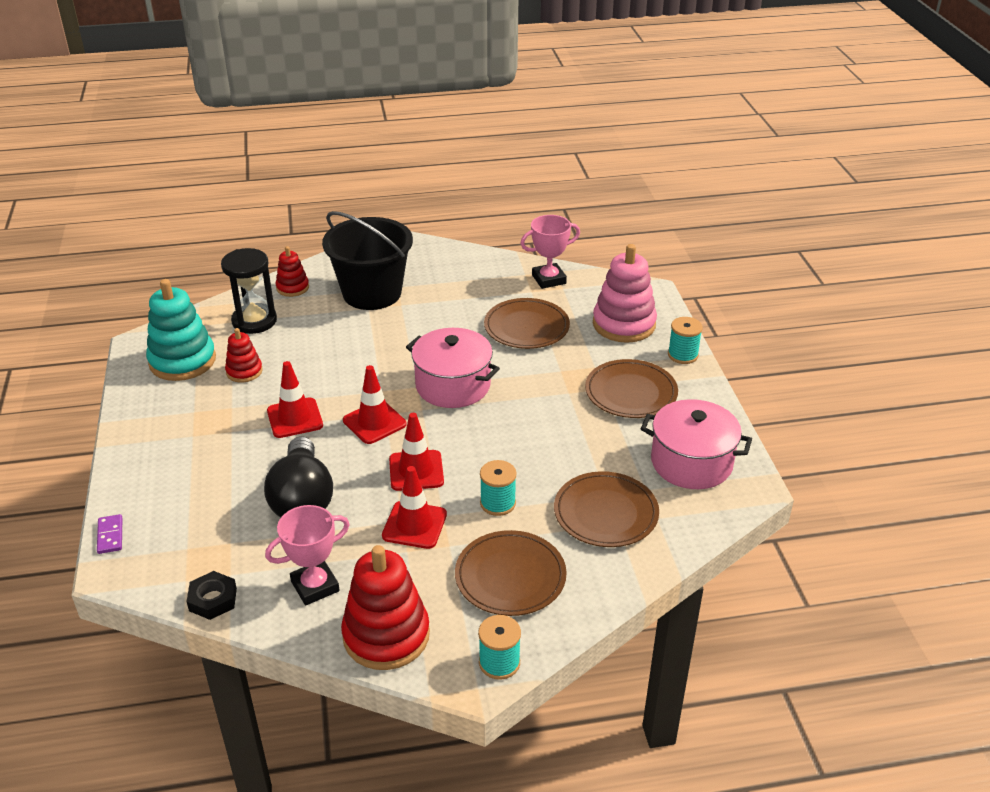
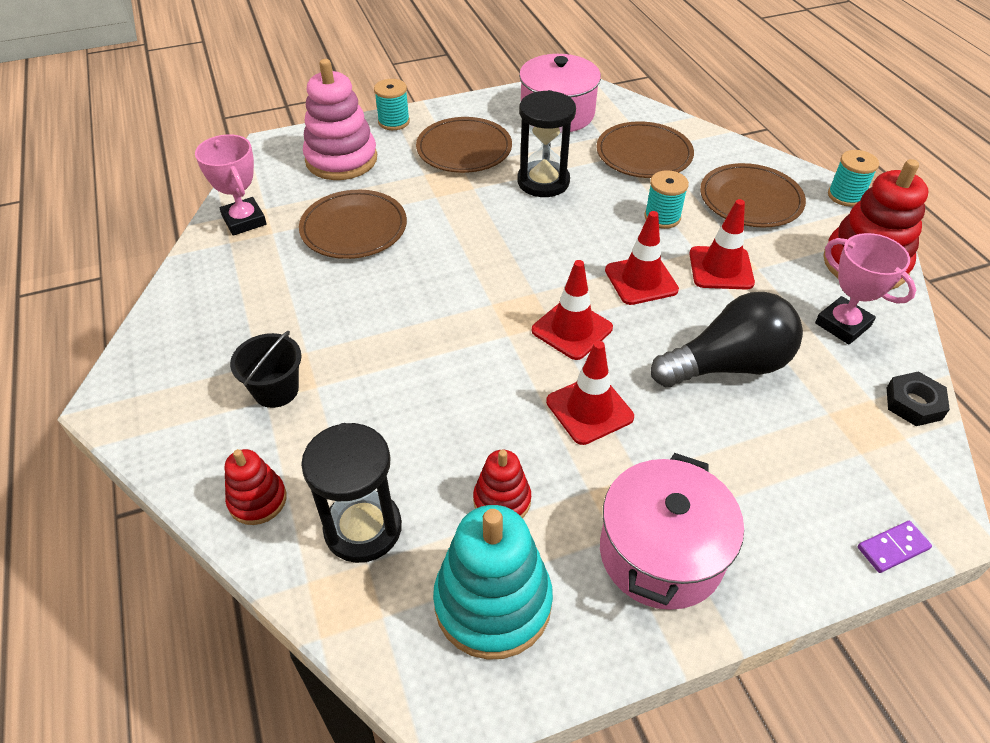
camera: 100 degrees left, 10 degrees up
(372, 293) = (276, 390): black bucket -> black bucket, size x0.49
(453, 385) = (482, 274): pink pot -> pink pot (661, 553)
(570, 435) = (543, 182): none -> black hourglass

